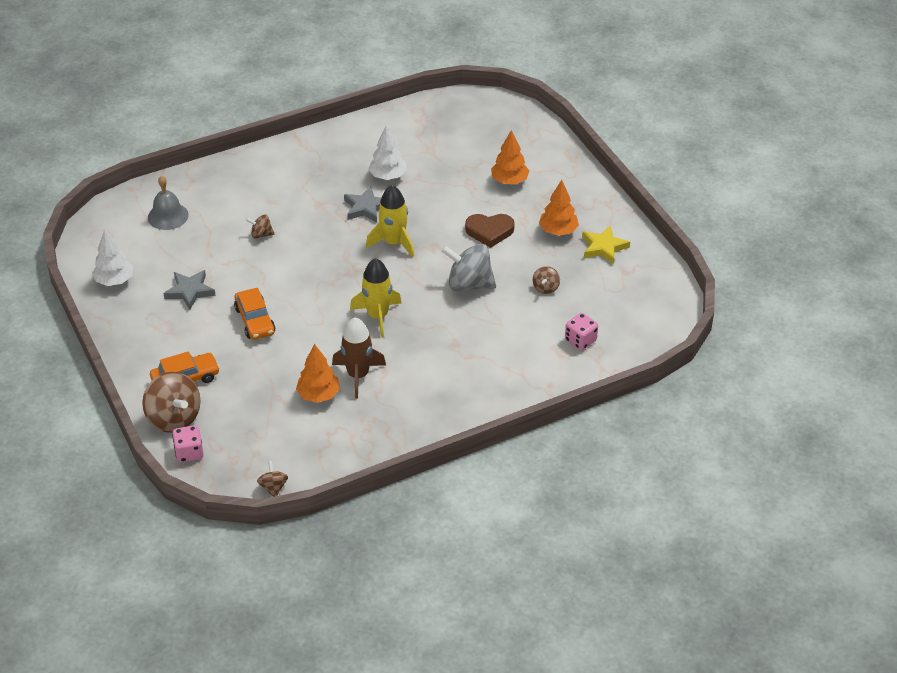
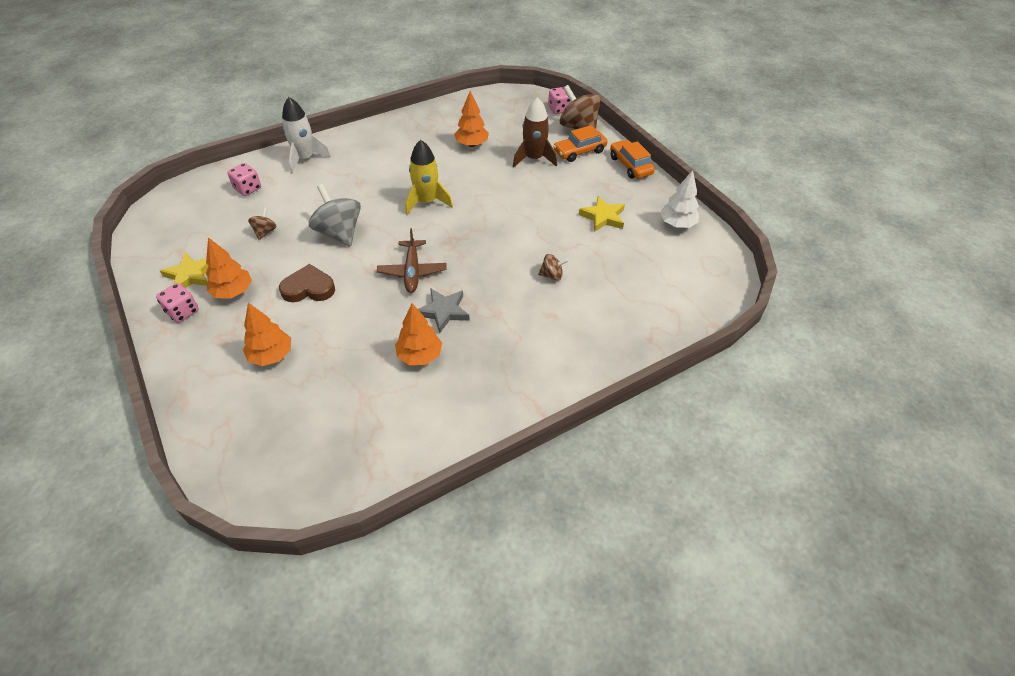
camera: 175 degrees right, 5 degrees up
(168, 216) = (657, 292): grey bell -> none
(190, 291) = (603, 217): grey star -> yellow star
(255, 321) = (536, 194): orange car -> orange car (630, 165)
(273, 487) = (495, 94): brown spinning top -> none
(358, 375) = (441, 158): brown rocket -> brown rocket (534, 158)
(387, 176) = (419, 356): white tree -> orange tree
(393, 243) = (412, 271): yellow rocket -> brown plane
(469, 284) = (339, 233): grey spinning top -> grey spinning top turned 135 degrees counterclockwise
(524, 380) = (305, 159): none -> white rocket
(597, 216) = (182, 312): none -> pink dice

